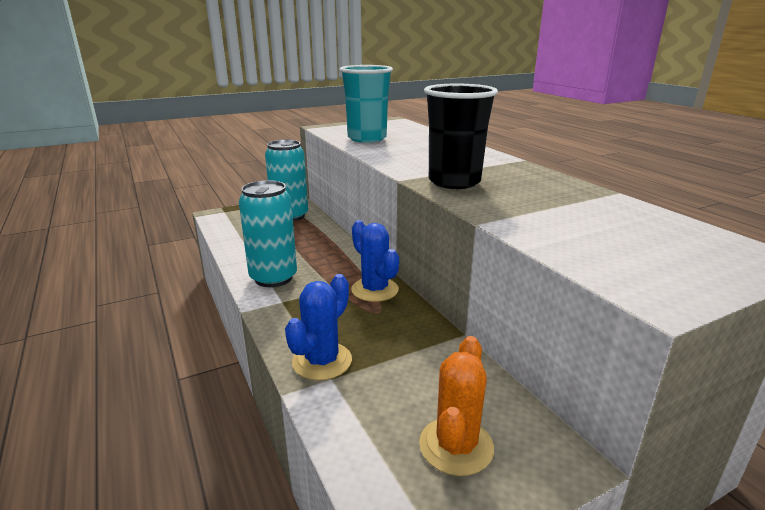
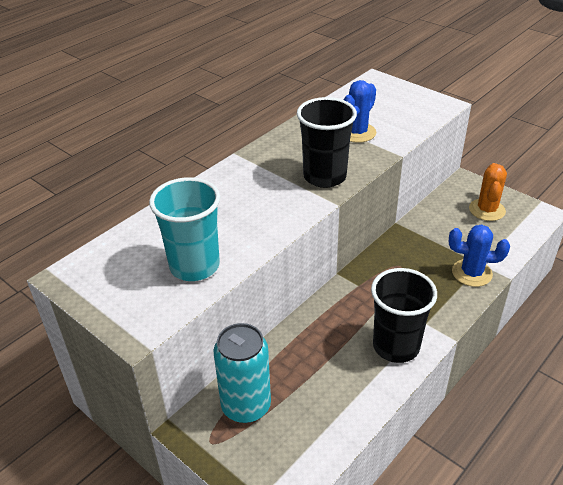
camera: 110 degrees left, 15 degrees up
(273, 278) = (396, 346): turquoise can -> black cup
(375, 290) = (371, 276): blue cactus -> blue cactus (357, 132)
(456, 446) = (487, 210): orange cactus -> orange cactus turned 75 degrees counterclockwise

